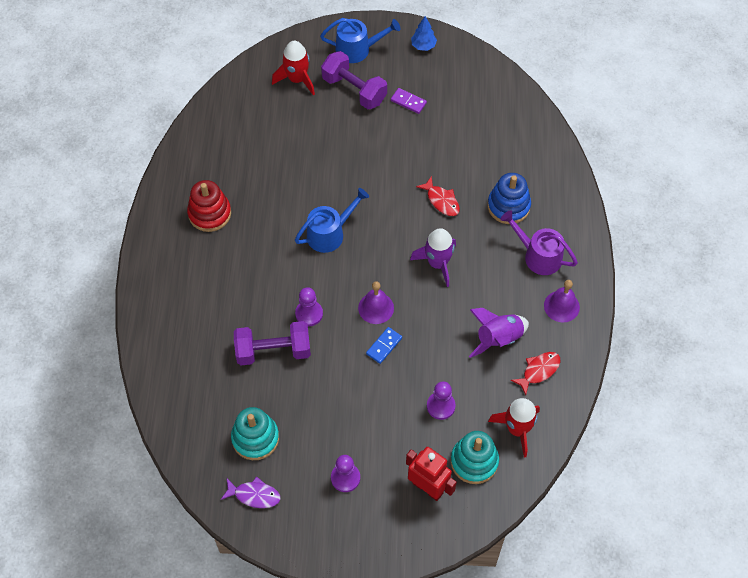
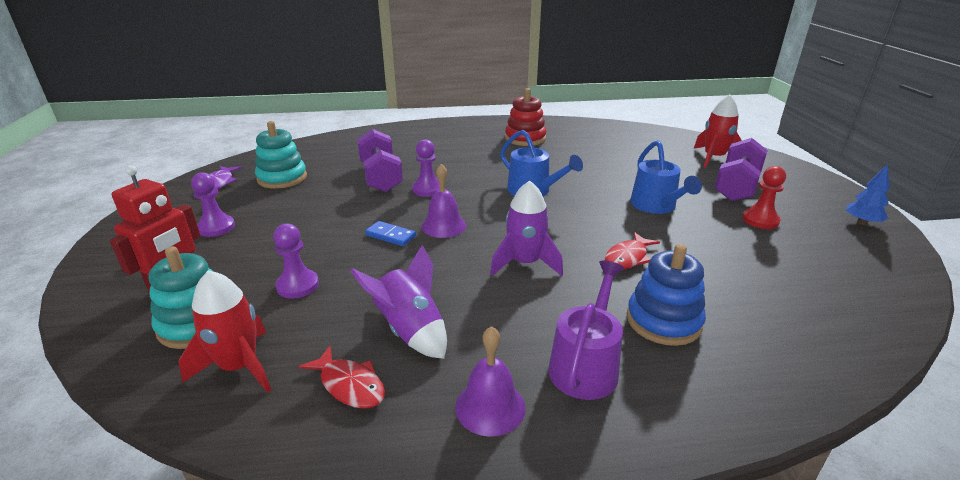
camera: 80 degrees right, 30 degrees down
(358, 49) = (795, 183): blue watering can -> blue watering can (656, 206)
(408, 102) = (760, 220): purple domino -> red pawn

